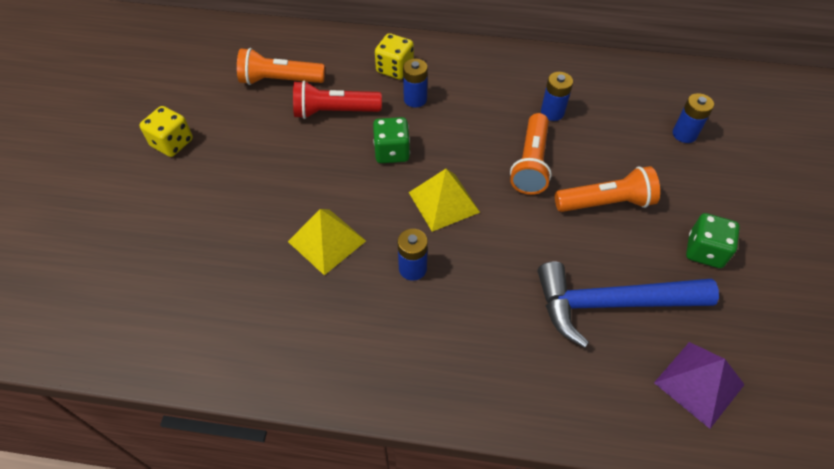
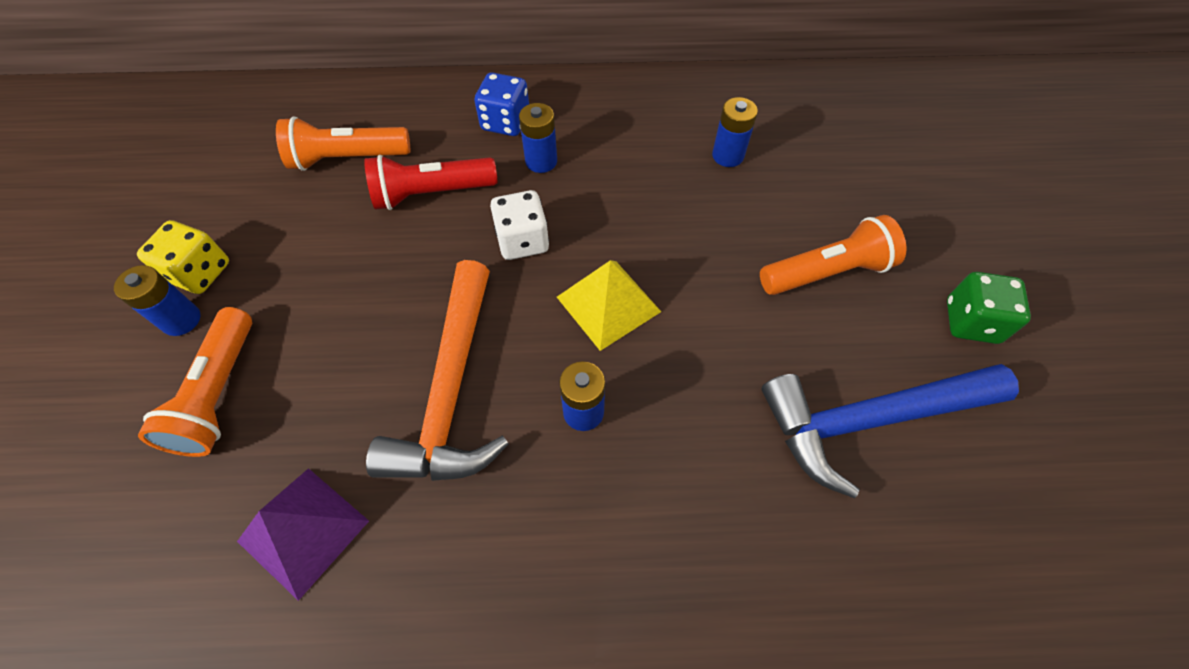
camera: 10 degrees left, 5 degrees up
(327, 241) = (451, 389): yellow pyramid -> orange hammer
(392, 152) = (522, 241): green dice -> white dice
(394, 69) = (505, 122): yellow dice -> blue dice
(531, 164) = (716, 231): orange flashlight -> orange flashlight (219, 394)
(684, 134) = (903, 163): blue battery -> blue battery (181, 320)
(699, 383) = (1016, 521): purple pyramid -> purple pyramid (303, 531)

